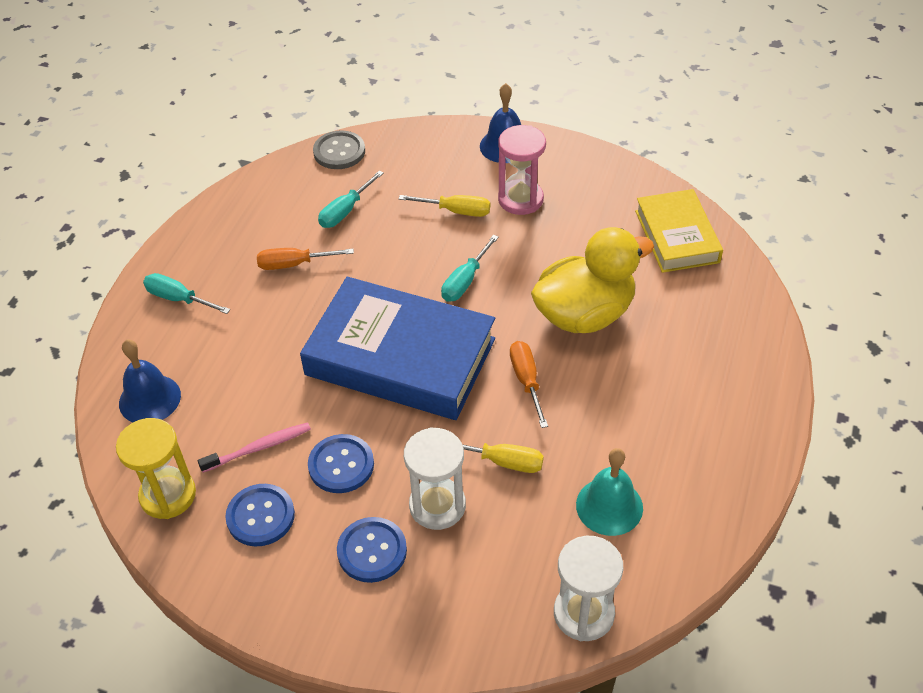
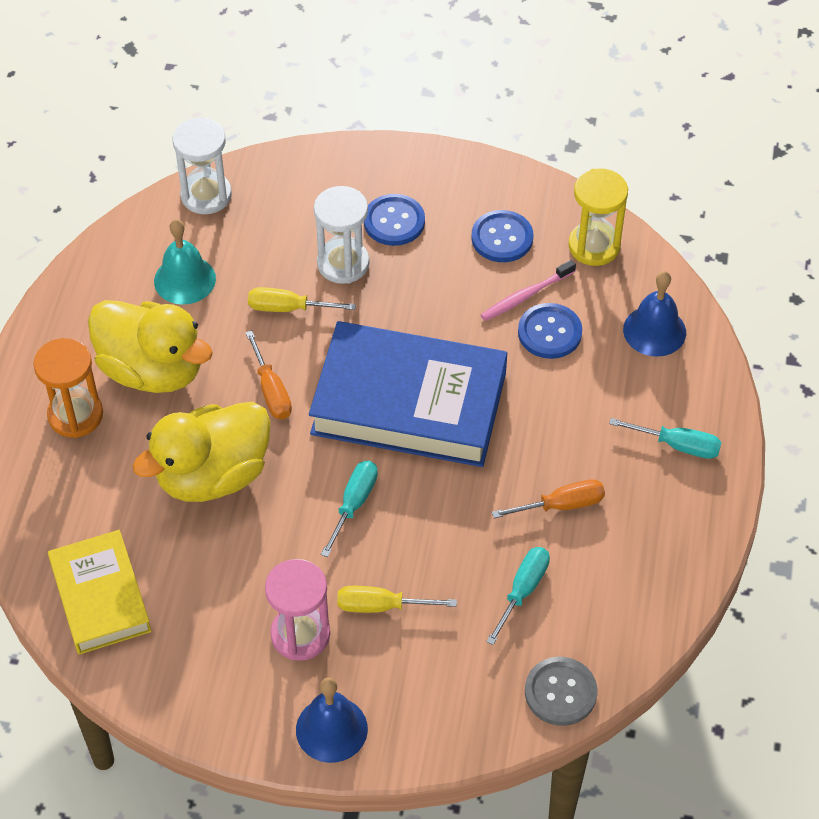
camera: 170 degrees right, 5 degrees up
(341, 465) = (441, 289): blue button -> blue button (549, 332)
(641, 412) = (152, 370): none -> yellow duck
(713, 378) = (75, 415): none -> orange hourglass

